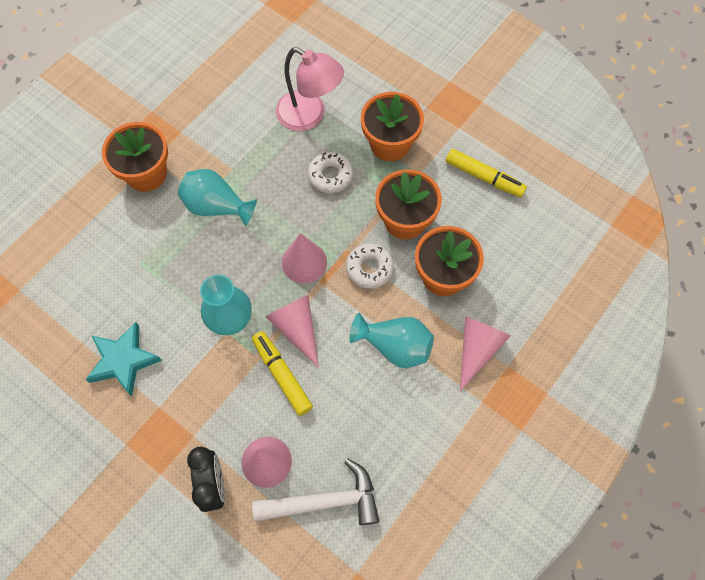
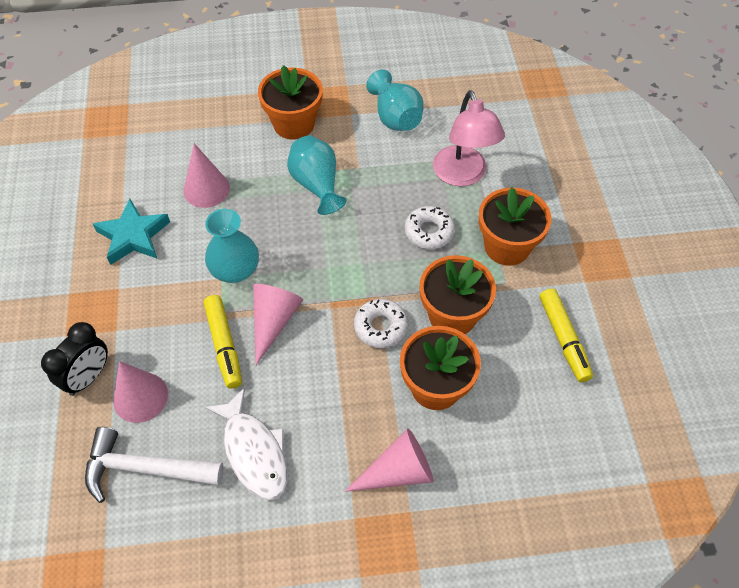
camera: 45 degrees right, 10 degrees down
(282, 375) = (224, 345): yellow marker -> yellow marker turned 150 degrees clockwise
(304, 262) = (335, 278): pink cone -> pink cone (206, 189)
(324, 501) = (145, 469): white hammer -> white hammer turned 150 degrees clockwise
(380, 422) = (254, 451): none -> white fish
(394, 346) = (332, 404): turquoise vase -> turquoise vase (395, 117)

